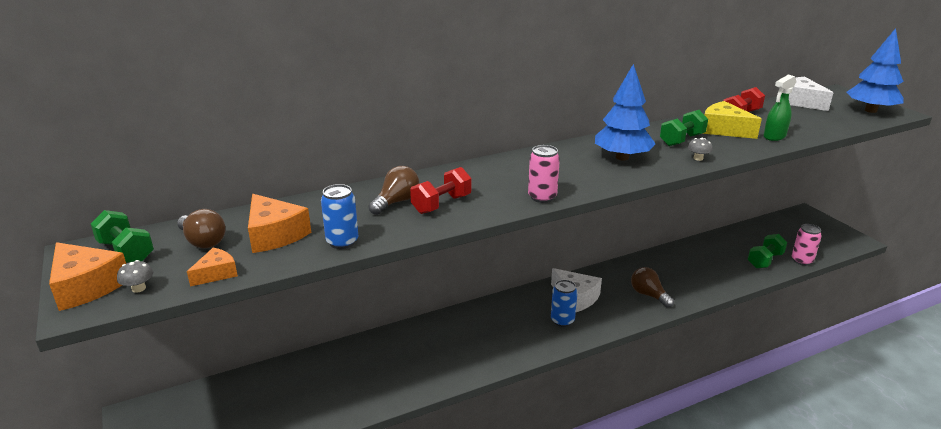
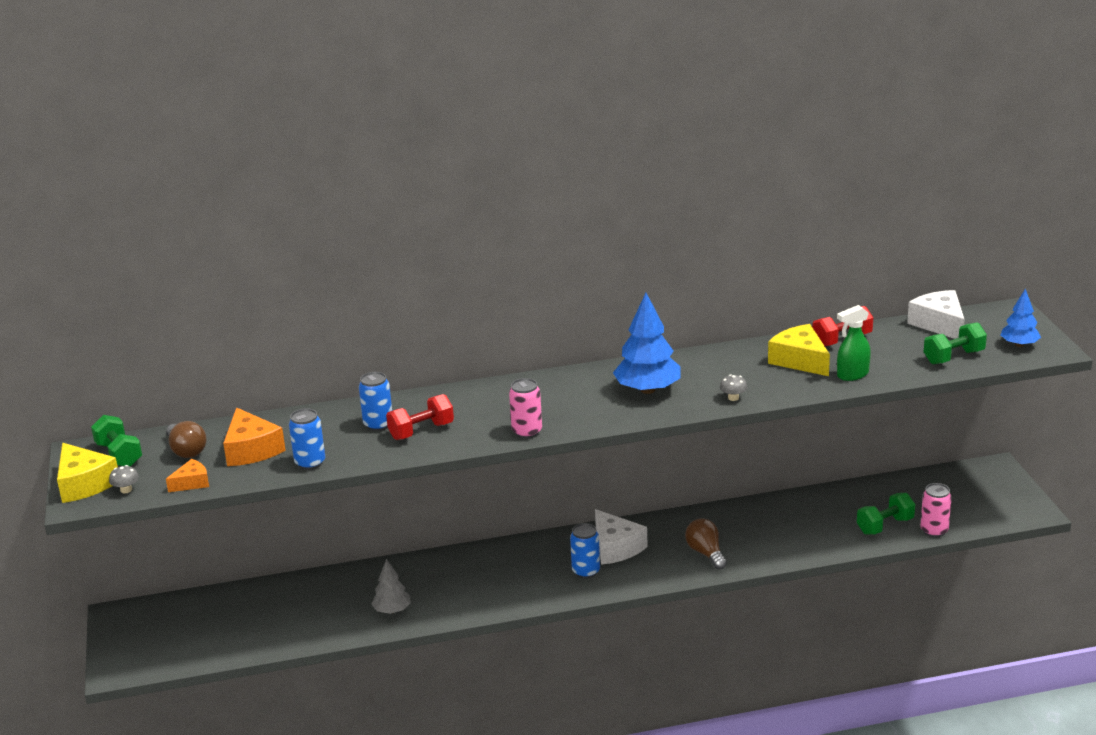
camera: 15 degrees right, 0 degrees up
(86, 286) = (84, 484): orange cheese -> yellow cheese
(396, 202) = (378, 425): brown light bulb -> blue can
(409, 376) = (392, 610): none -> grey tree
(682, 140) = (736, 371): green dumbbell -> green dumbbell (954, 357)
(870, 110) = (1019, 344): blue tree -> blue tree, size x0.59

